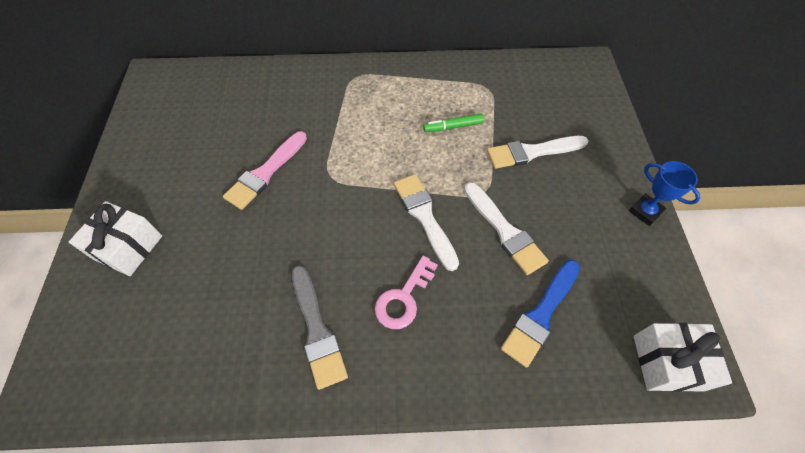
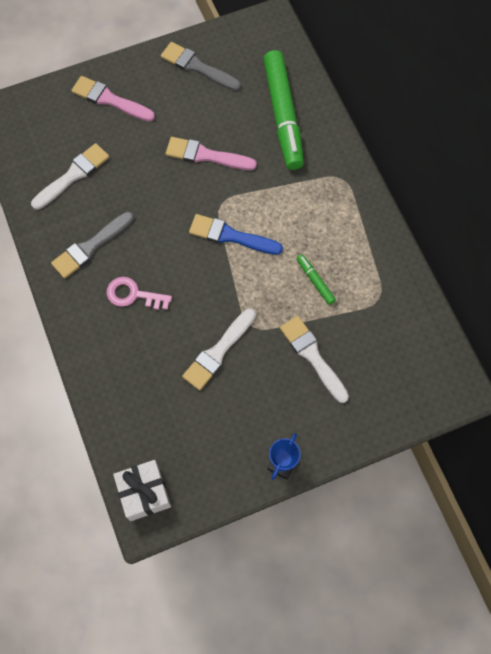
camera: 70 degrees right, 10 degrees up
(128, 247) = (109, 99): white gift -> pink brush
(154, 149) = (197, 67): none -> grey brush
(262, 97) = (283, 115): none -> green marker
(424, 217) = (209, 287): white brush -> white brush (73, 175)
(540, 315) = (152, 394): blue brush -> blue brush (230, 236)

